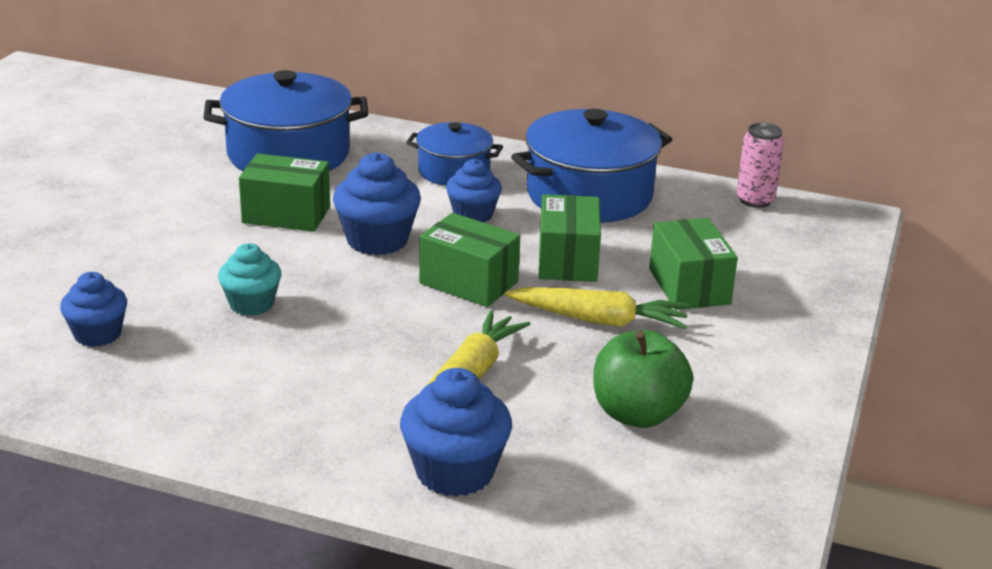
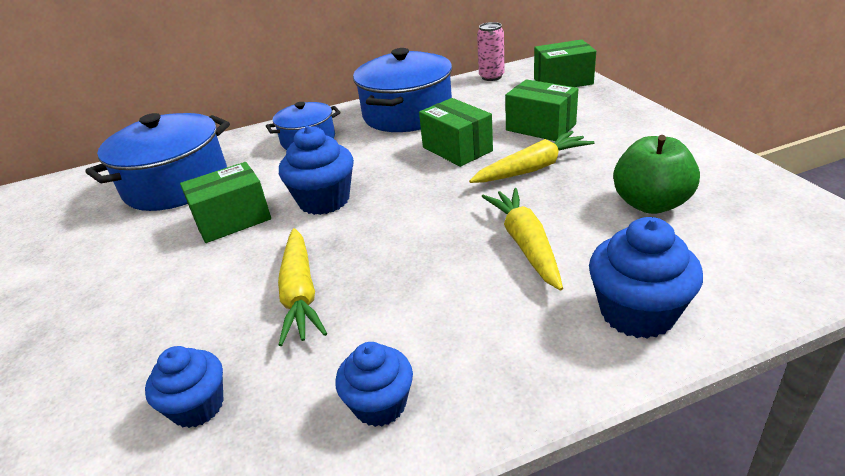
camera: 35 degrees left, 5 degrees up
(251, 304) = (300, 293): turquoise cupcake -> yellow carrot
(468, 282) = (424, 191): green box -> green box (563, 81)
(473, 215) = (360, 155): blue cupcake -> blue cupcake (380, 404)

